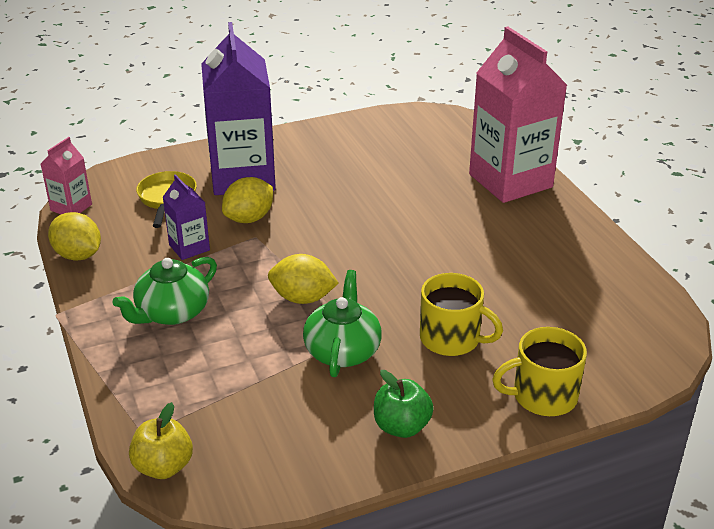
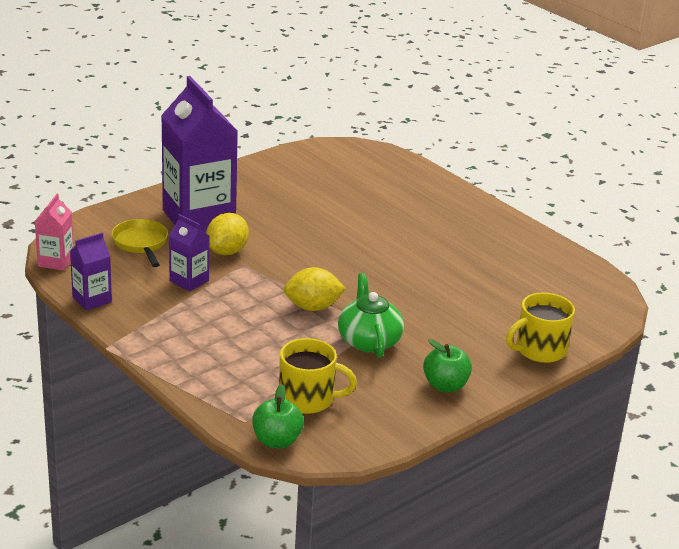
camera: 20 degrees left, 5 degrees down
(78, 255) = (92, 299): yellow lemon -> purple carton
(163, 467) = (277, 441): yellow apple -> green apple
(171, 312) = (208, 333): green teapot -> none
(451, 339) = (450, 320): yellow mug -> yellow mug (308, 399)
(510, 181) = (434, 195): pink carton -> none

